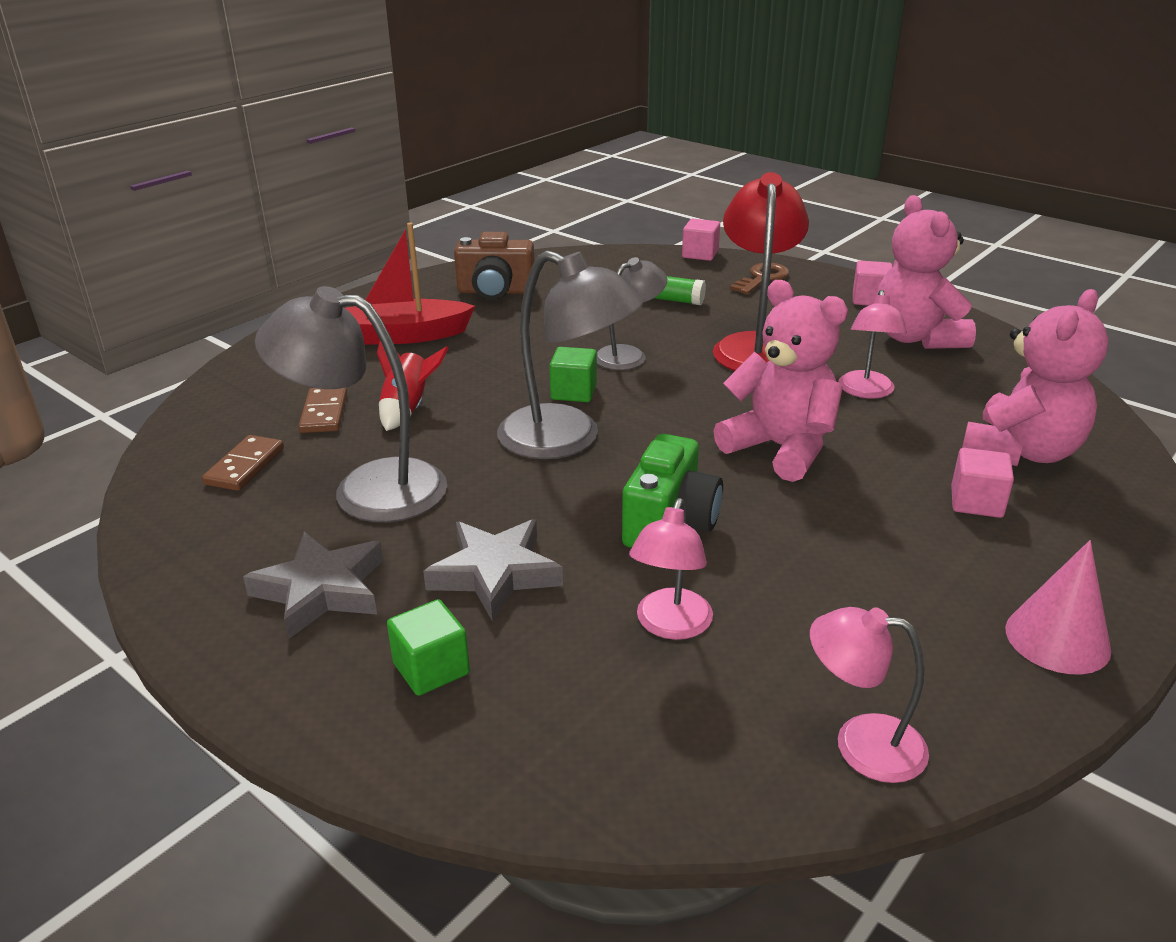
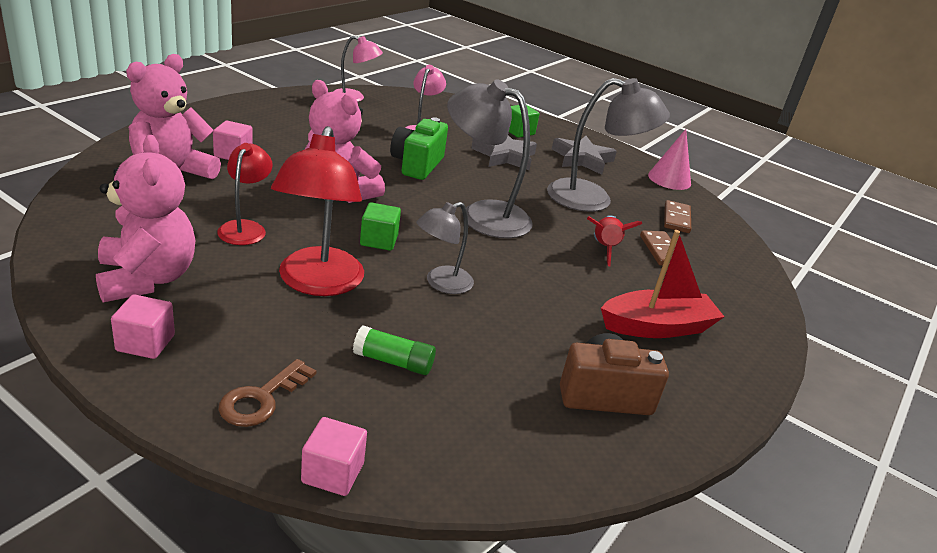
camera: 170 degrees right, 0 degrees up
(573, 392) = (485, 250): green cube -> green cube (379, 240)
(866, 391) = (245, 228): pink lamp -> red lamp
(1057, 639) = (250, 108): pink cone -> pink cone (669, 179)

